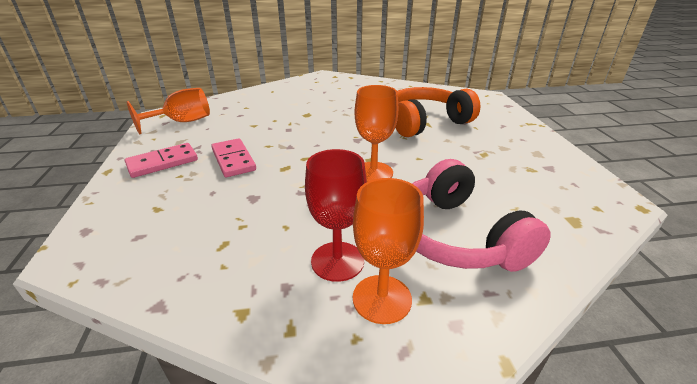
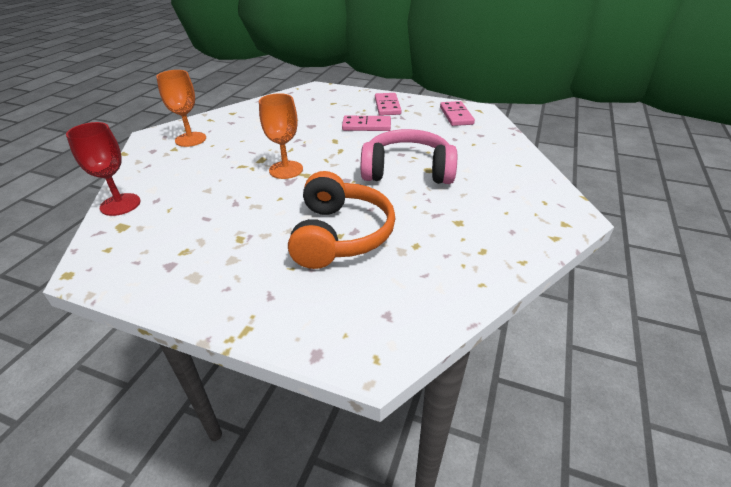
camera: 120 degrees right, 5 degrees up
(182, 122) = (456, 116): orange goblet -> pink domino
(337, 261) = (226, 136): red goblet -> red goblet (120, 204)
(456, 236) = (187, 173): pink headphones -> pink headphones (407, 171)

